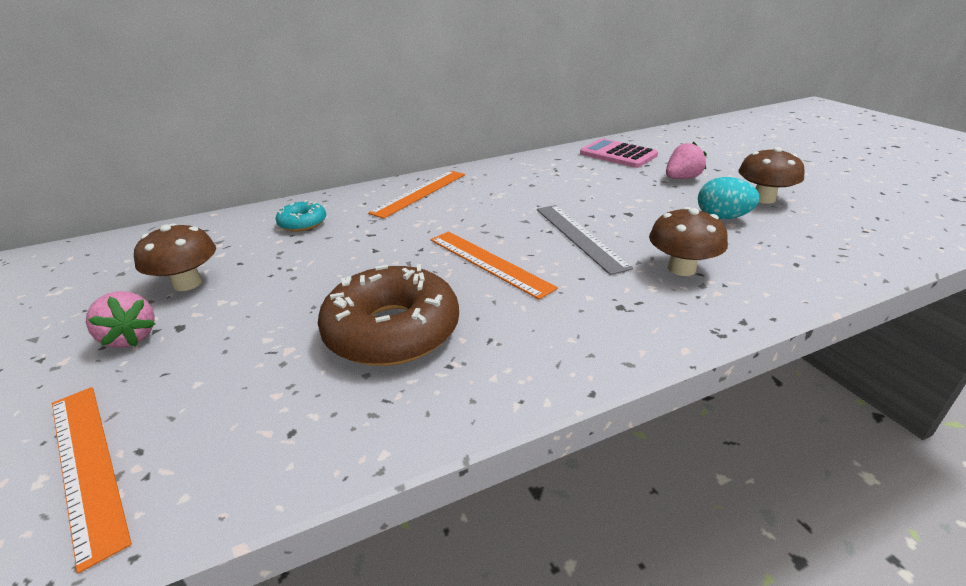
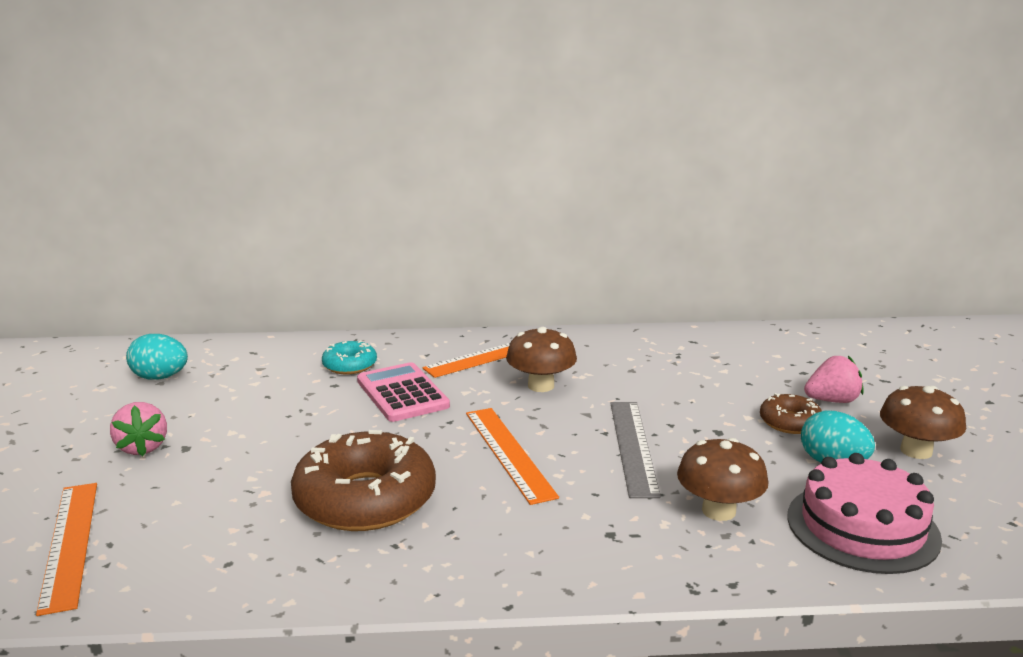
camera: 20 degrees right, 10 degrees down
(118, 268) = (160, 377): none -> turquoise egg
(187, 283) = (211, 406): brown mushroom -> brown mushroom (541, 386)
(618, 154) = (777, 350): pink calculator -> pink calculator (402, 393)
(669, 197) = (790, 422): none -> brown donut
(784, 256) = (862, 527): none -> pink cake

